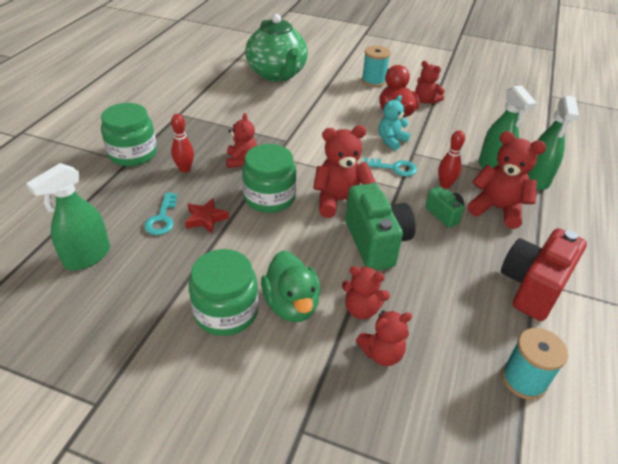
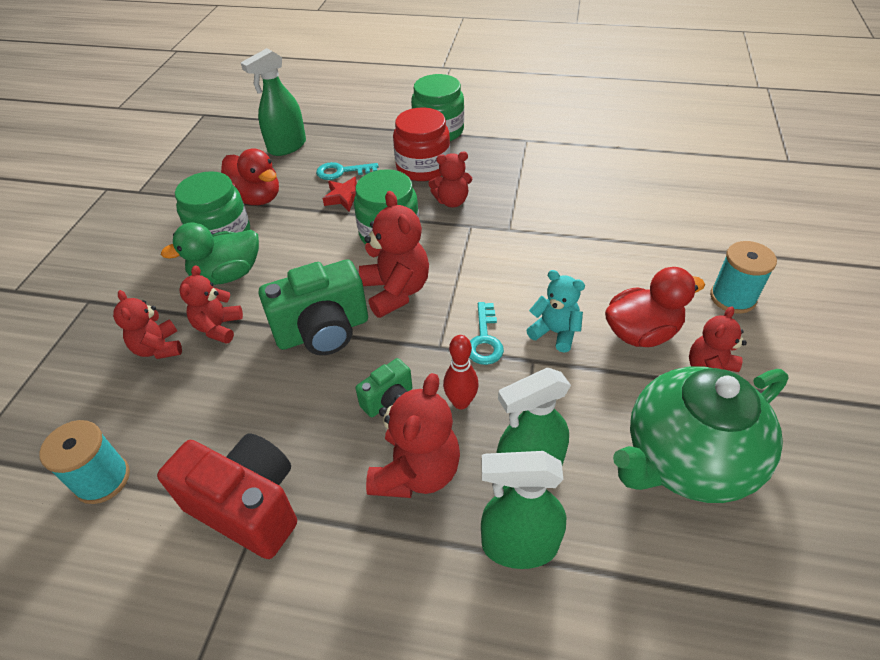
camera: 85 degrees right, 5 degrees up
(87, 257) = (287, 147): green spray bottle -> green spray bottle turned 75 degrees counterclockwise
(174, 283) = (256, 198): none -> red duck
(185, 169) = (423, 167): red bowling pin -> red jar
(277, 74) = (675, 194): green teapot -> green teapot (686, 460)

